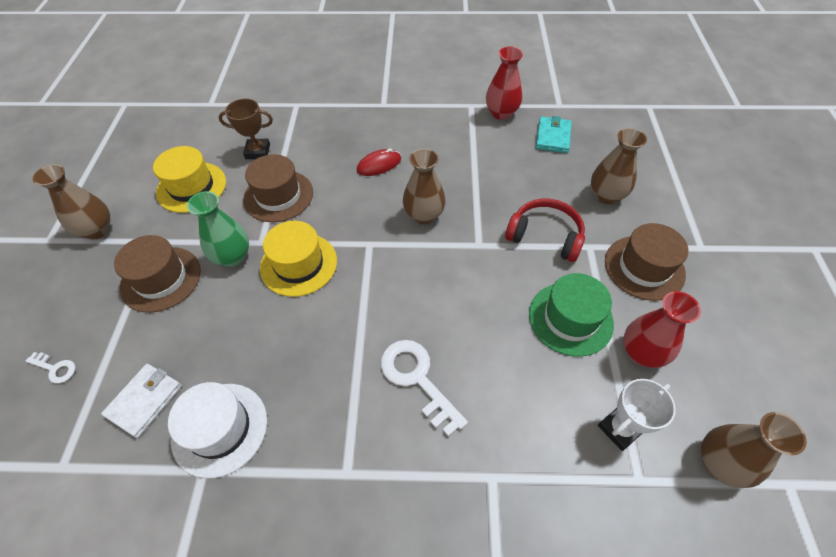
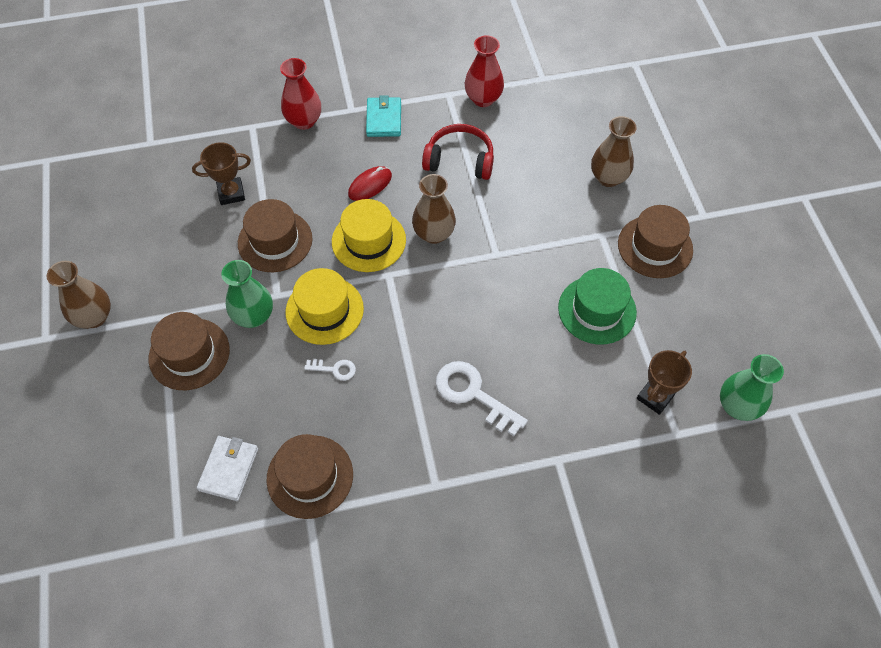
camera: 15 degrees left, 5 degrees up
(55, 368) = (125, 461): white key -> white key (334, 369)
(191, 187) = (175, 249): yellow hat -> yellow hat (368, 241)
(220, 429) = (310, 476): white hat -> brown hat
(545, 236) = (558, 233): red headphones -> red headphones (459, 160)
(553, 137) = (543, 119): turquoise wallet -> turquoise wallet (384, 119)
(620, 428) = (655, 397): white trophy -> brown trophy
(641, 353) = (663, 328): red vase -> red vase (304, 121)
(719, 463) = (737, 406): brown vase -> green vase

